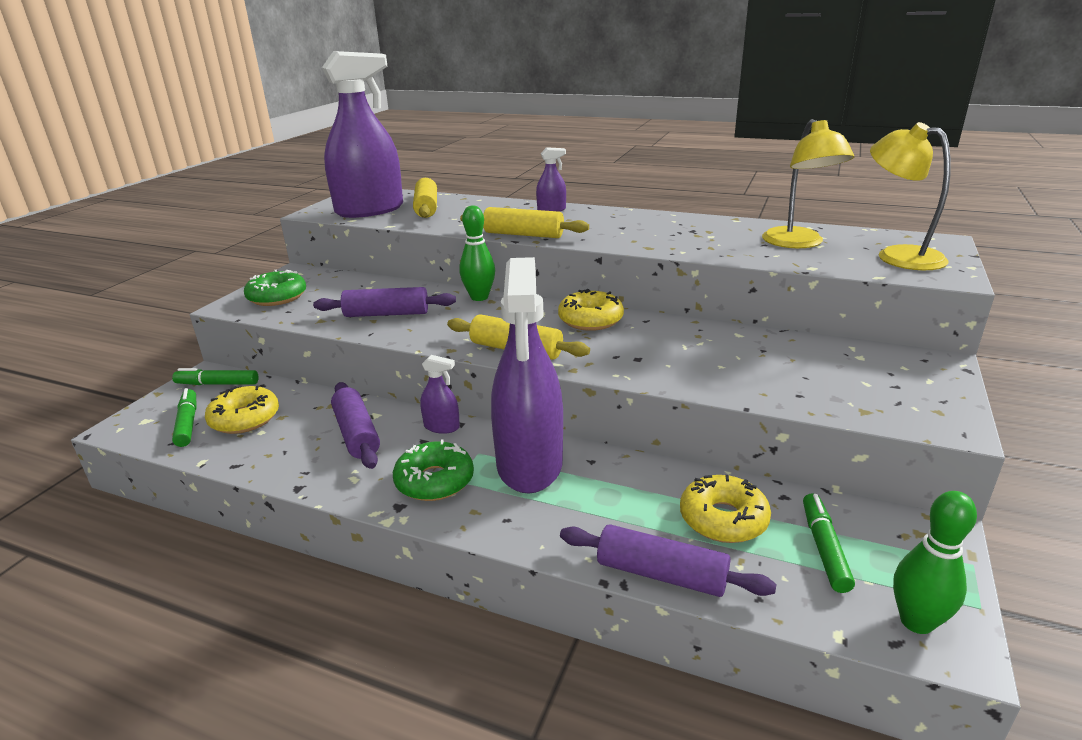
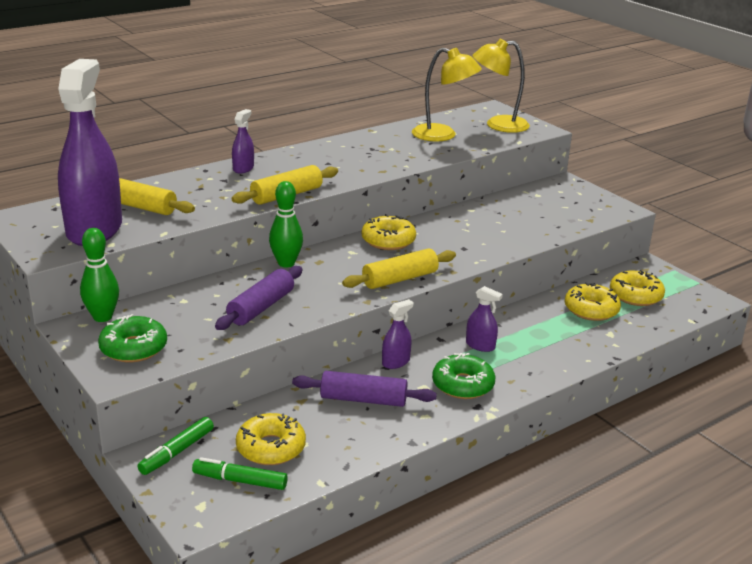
camera: 60 degrees left, 0 degrees up
(529, 464) = (480, 345): purple spray bottle -> purple spray bottle, size x0.41
(661, 574) = (618, 344): purple rolling pin -> none
(824, 548) = (635, 296): green marker -> yellow donut
(916, 621) = (697, 300): green bowling pin -> green bowling pin (102, 317)

